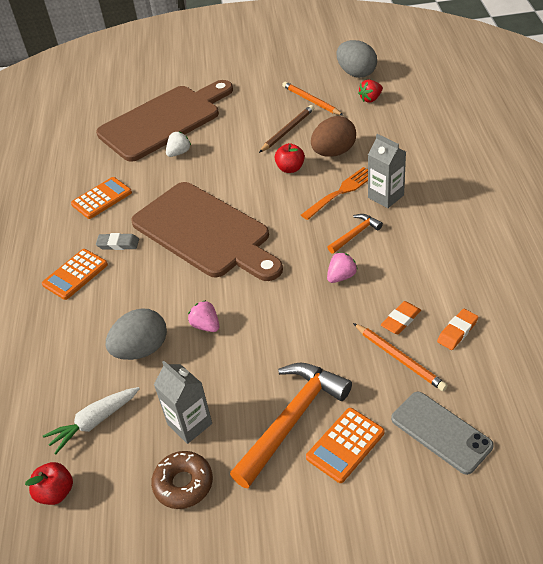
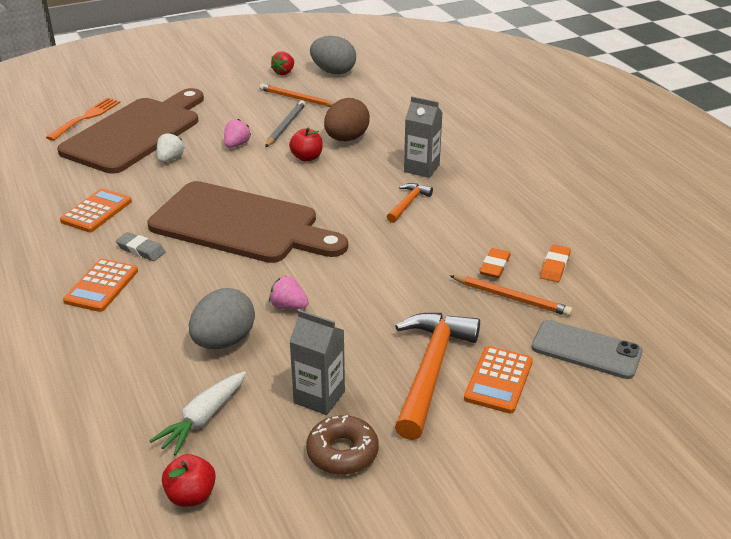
camera: 25 degrees left, 10 degrees down
(118, 244) = (141, 250): grey eraser -> grey eraser turned 45 degrees clockwise
(287, 130) = (285, 126): brown pencil -> grey pencil
(340, 192) = (373, 171): orange fork -> orange fork (86, 118)
(341, 276) = (413, 240): pink strawberry -> pink strawberry (236, 145)
(371, 99) = (360, 91): red strawberry -> red strawberry (284, 72)

